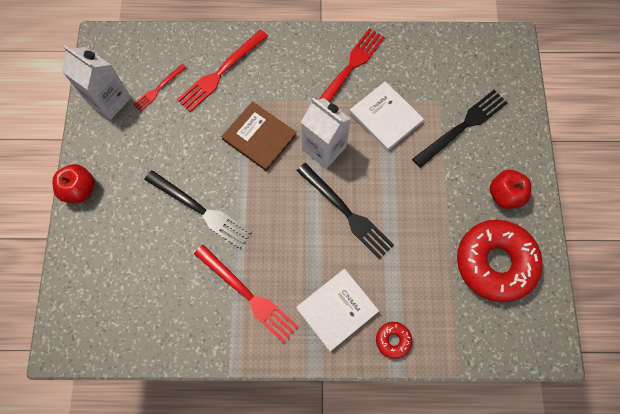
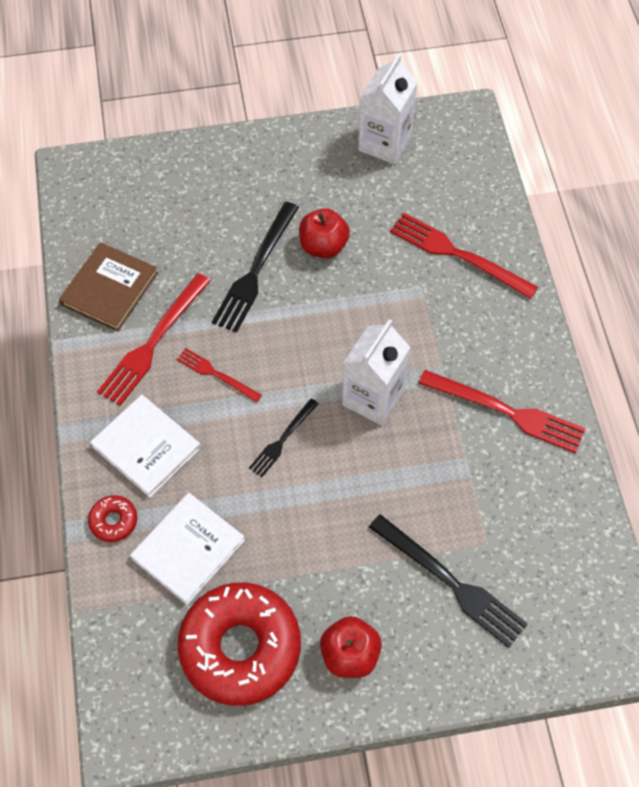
camera: 80 degrees right, 10 degrees down
(80, 189) = (259, 142): red apple -> red apple (323, 246)
(158, 88) = (414, 190): red fork -> red fork (216, 374)
(259, 137) = (371, 317): brown book -> brown book (109, 289)
(346, 212) = (282, 440): black fork -> black fork, size x0.57
(385, 117) = (440, 471): white book -> white book (188, 549)

